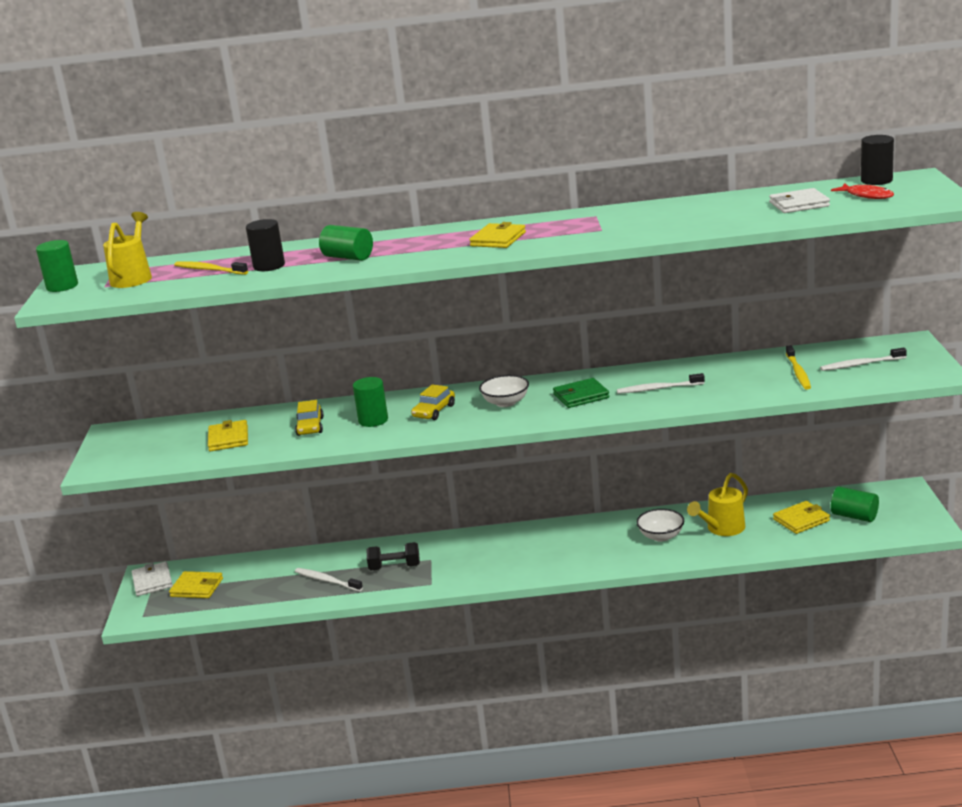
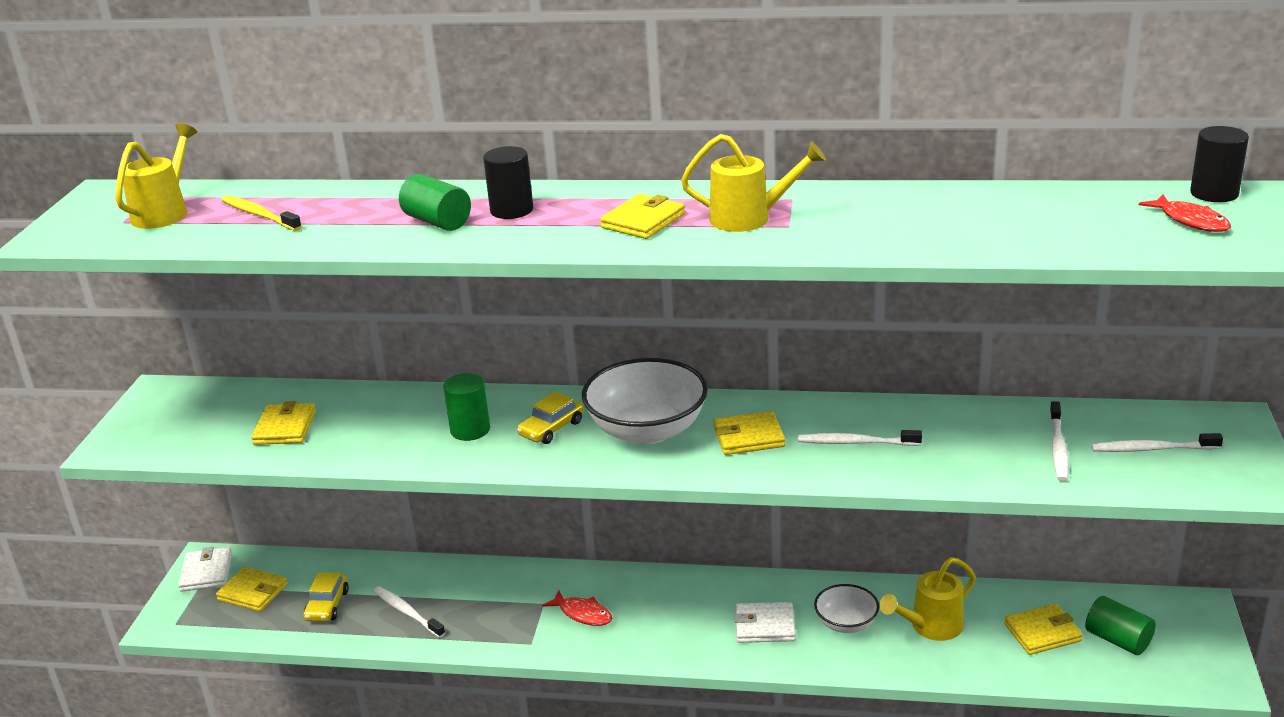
camera: 10 degrees right, 5 degrees up
(62, 286) = (76, 213): green cylinder -> none
(269, 266) = (333, 220): black cylinder -> black cylinder (511, 210)
(310, 426) = (390, 426): yellow car -> yellow car (327, 605)
(394, 567) = (495, 607): black dumbbell -> none
(463, 561) = (582, 614): none -> red fish
(505, 402) = (647, 430): white bowl -> white bowl, size x1.83
(572, 229) = (749, 218): none -> yellow watering can
(581, 396) = (748, 437): green wallet -> yellow wallet
(798, 372) = (1058, 448): yellow toothbrush -> white toothbrush
(799, 204) = (1084, 222): white wallet -> white wallet (764, 626)

